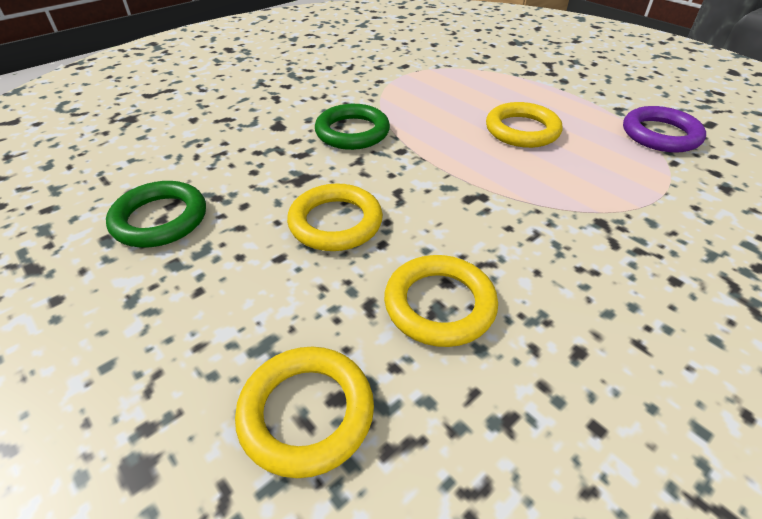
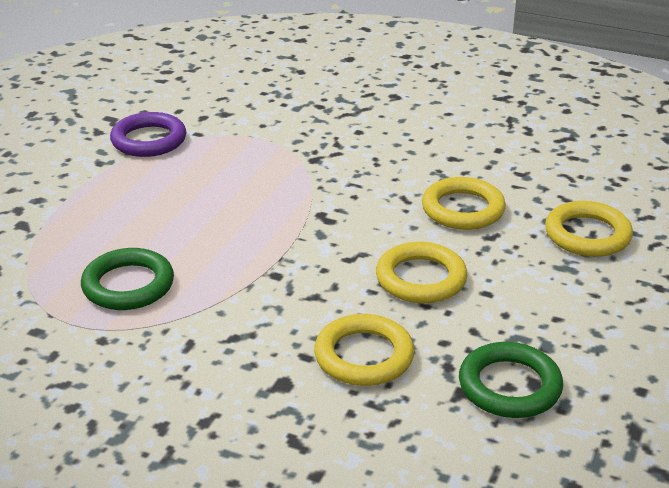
camera: 115 degrees left, 10 degrees down
(352, 132) = (259, 318): green ring -> green ring (128, 285)
(522, 130) = (185, 210): yellow ring -> yellow ring (364, 356)

